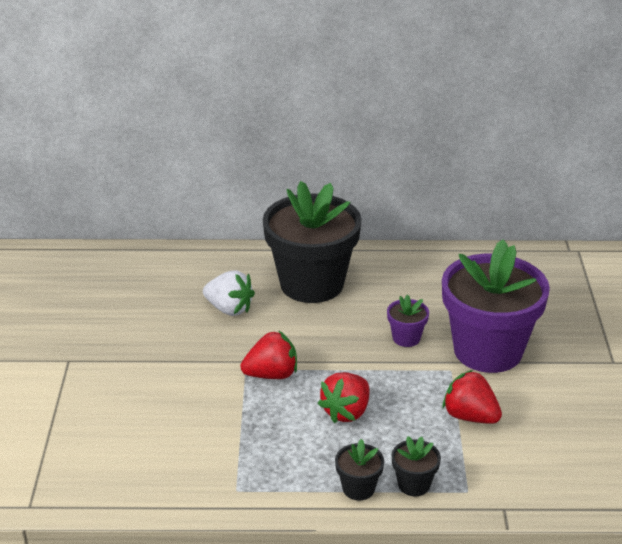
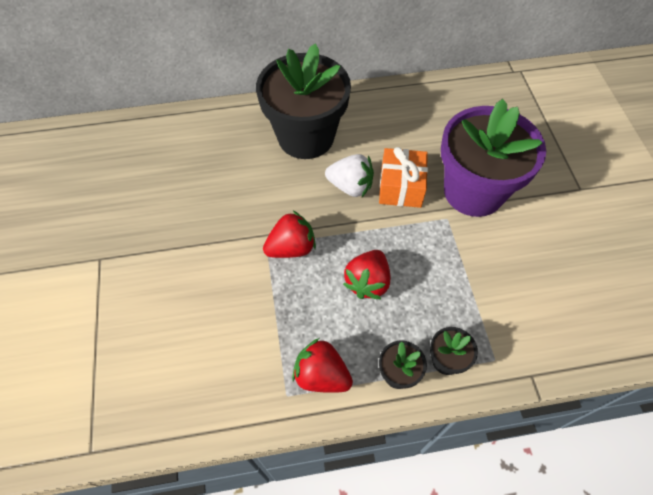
camera: 10 degrees left, 25 degrees up
(229, 309) = (238, 176): white strawberry -> white strawberry (350, 186)
(406, 338) = (401, 187): purple flower pot -> orange gift
(470, 416) = (476, 270): red strawberry -> red strawberry (321, 375)

